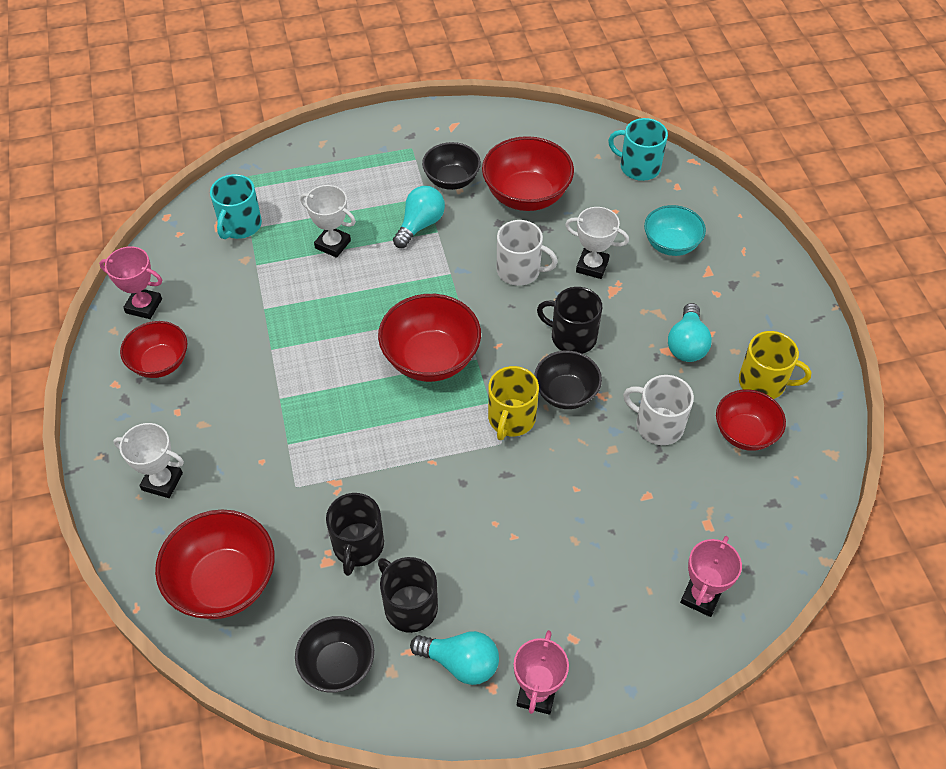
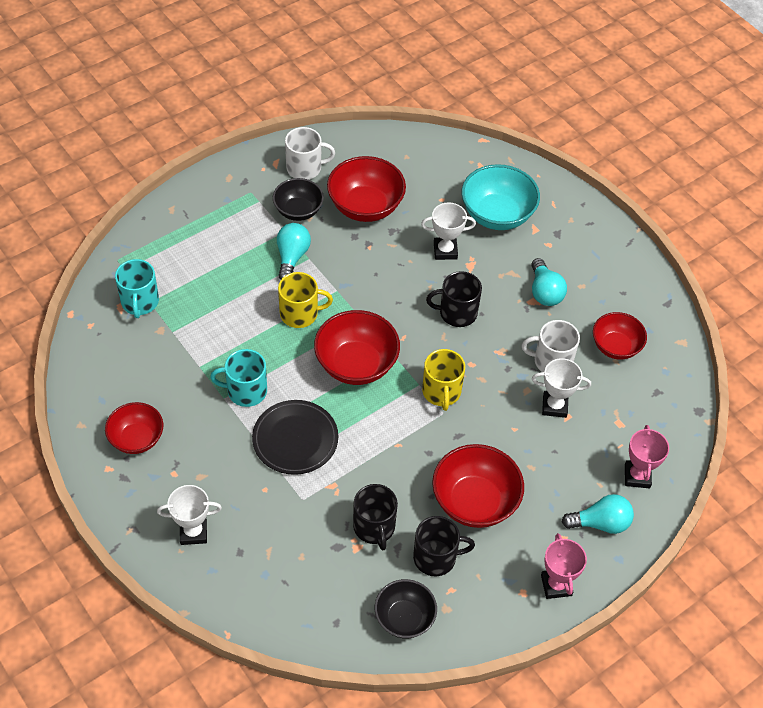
camera: 25 degrees left, 0 degrees up
(144, 306) = (95, 396): pink trophy -> none
(224, 582) = (286, 590): red bowl -> red bowl (474, 502)
(322, 418) = (295, 439): none -> black plate
(333, 244) = (228, 295): white trophy -> white trophy (554, 406)
(410, 606) = (436, 557): black mug -> black mug turned 150 degrees clockwise
(460, 663) = (492, 584): turquoise light bulb -> turquoise light bulb (600, 523)
(519, 270) = (390, 271): white mug -> white mug (305, 168)
(566, 393) = (473, 358): black bowl -> none
(639, 167) = (443, 157): turquoise mug -> turquoise mug (246, 391)
(671, 244) = (497, 215): turquoise bowl -> turquoise bowl, size x1.54
(763, 382) = (612, 304): yellow mug -> yellow mug (300, 313)

